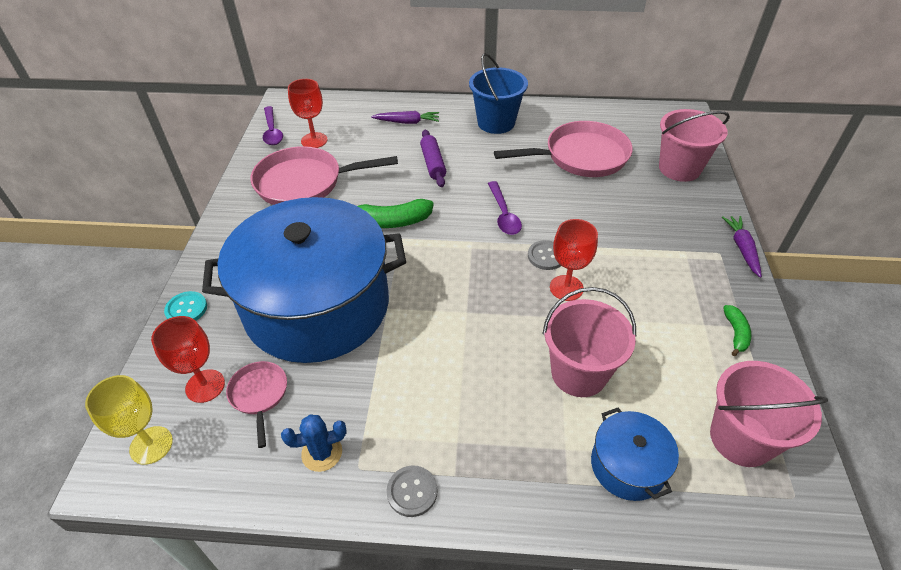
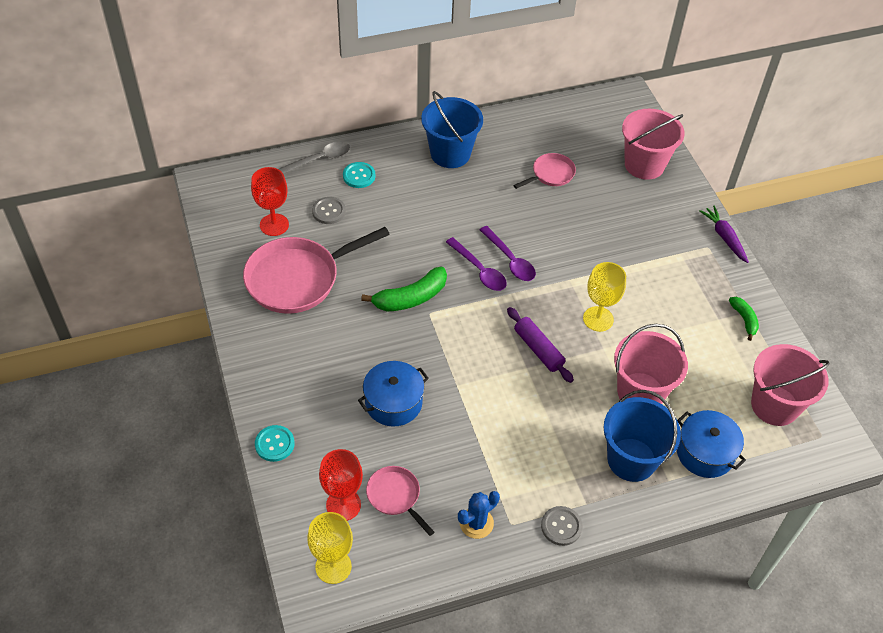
camera: 25 degrees left, 5 degrees up
(272, 131) = (220, 225): purple spoon -> purple spoon (479, 270)
(317, 305) = (393, 402): blue pot -> blue pot, size x0.42
(382, 105) = (319, 160): none -> grey spoon
(407, 122) = (359, 176): purple carrot -> turquoise button
(433, 164) = (413, 221): purple rolling pin -> purple rolling pin (538, 349)
(533, 443) = (631, 459): none -> blue bucket
(546, 256) = (567, 293): grey button -> grey button (329, 211)
(566, 288) = (598, 319): red goblet -> yellow goblet
(581, 156) = (551, 174): pink pan -> pink pan, size x0.51

